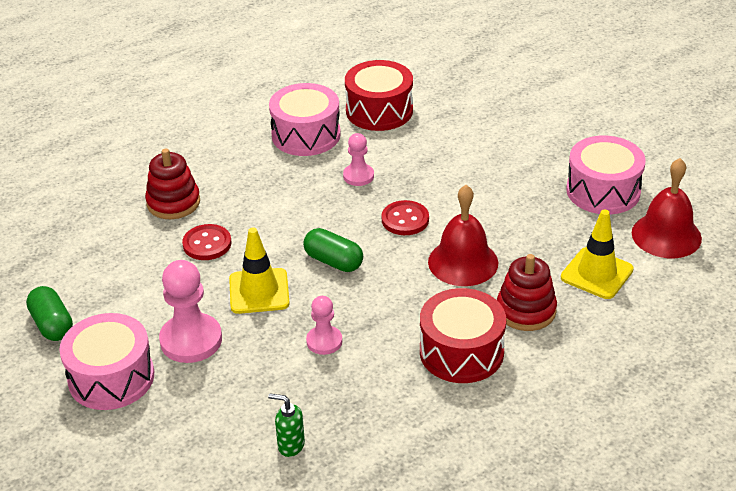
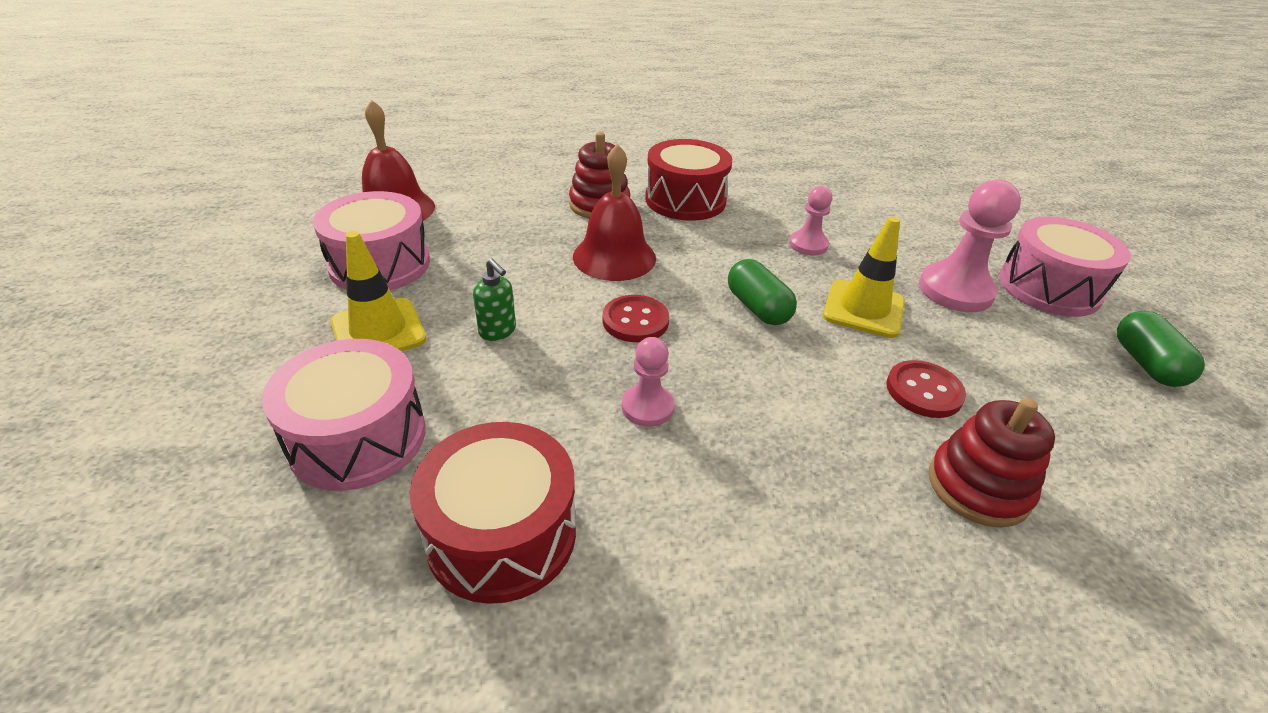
camera: 155 degrees left, 0 degrees up
(290, 445) = (869, 196): green soap dispenser -> green soap dispenser (498, 331)
(306, 135) = (681, 538): pink drum -> pink drum (358, 437)
(596, 273) = (502, 206): yellow traffic cone -> yellow traffic cone (378, 331)

